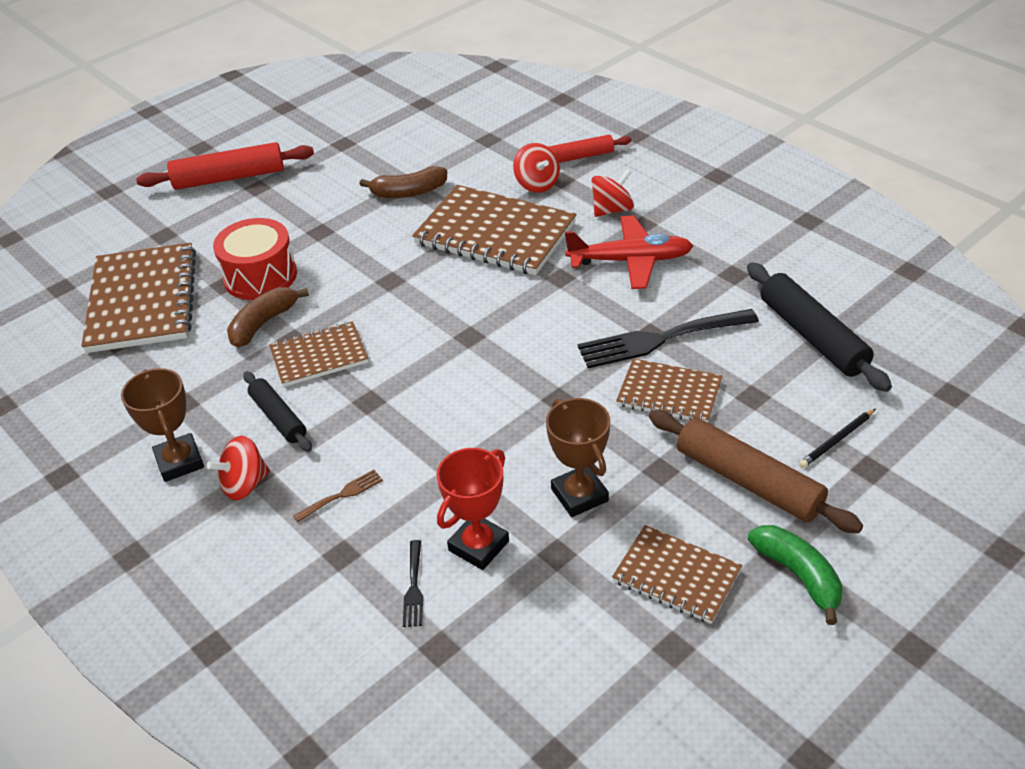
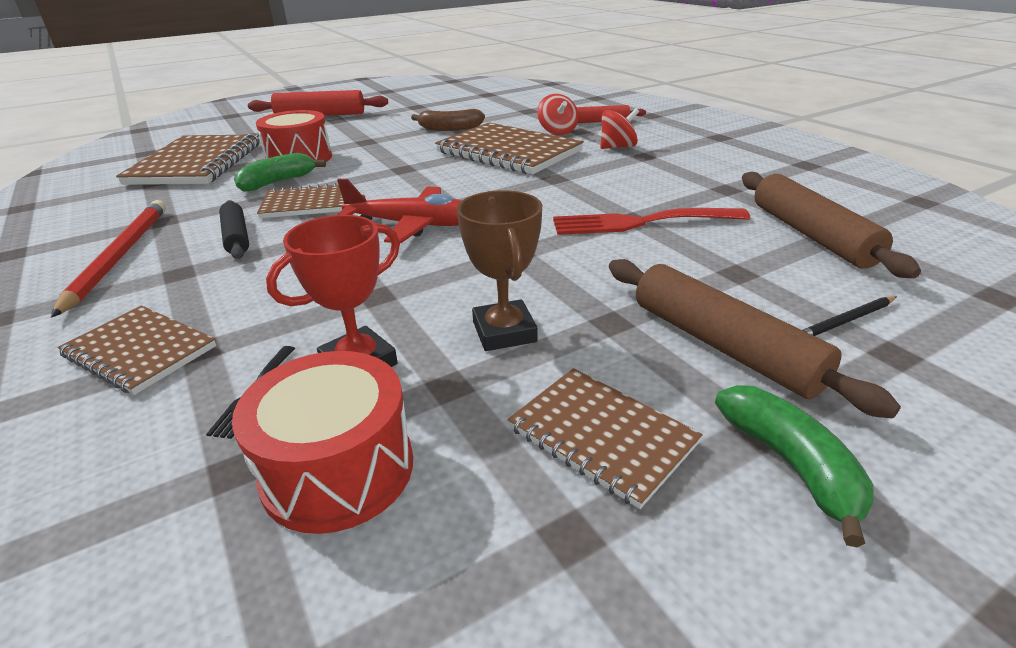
camera: 10 degrees right, 10 degrees down
(180, 461) = (119, 256): brown trophy -> red pencil
(244, 484) = (159, 279): red spinning top -> none
(263, 323) = (278, 182): brown banana -> green banana
(342, 495) = (245, 299): brown fork -> none
(510, 634) = (338, 469): none -> red drum
(630, 261) = (625, 174): red plane -> red plane (413, 225)
(660, 339) = (640, 222): black fork -> red fork
(669, 393) = (639, 260): brown notebook -> brown notebook (140, 351)
(812, 336) = (811, 235): black rolling pin -> brown rolling pin

